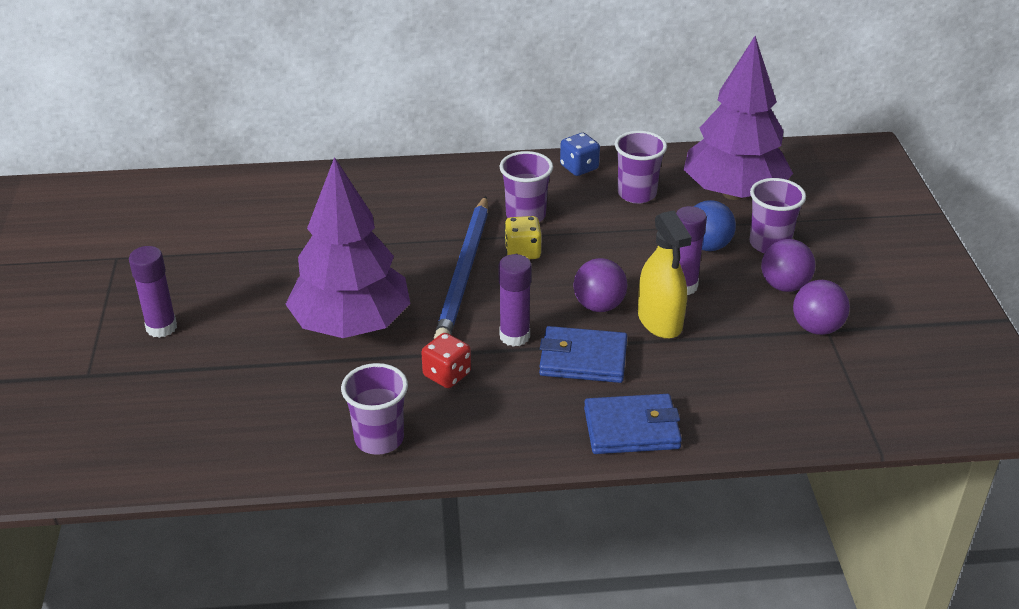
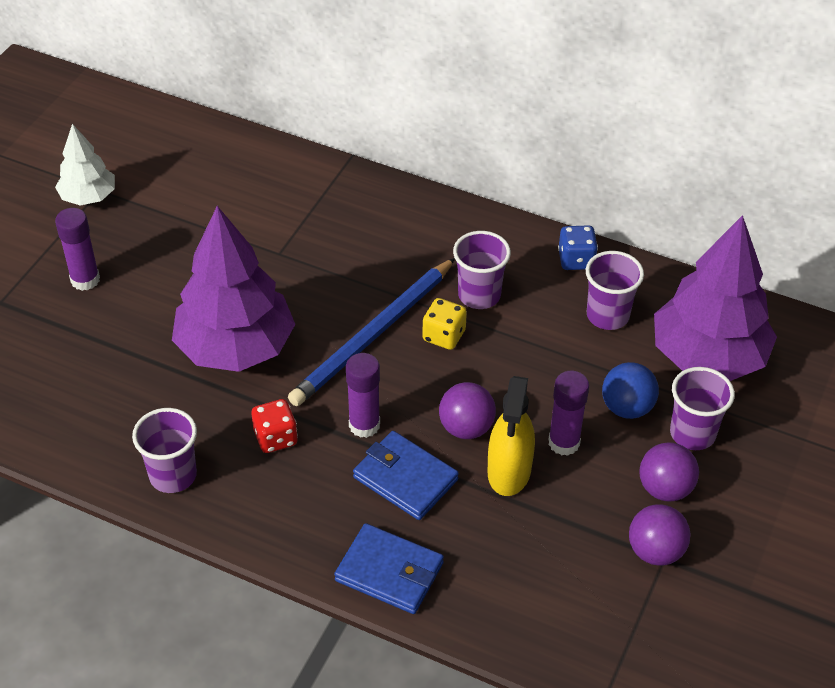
camera: 30 degrees right, 10 degrees up
(110, 266) = (88, 197): none -> white tree

